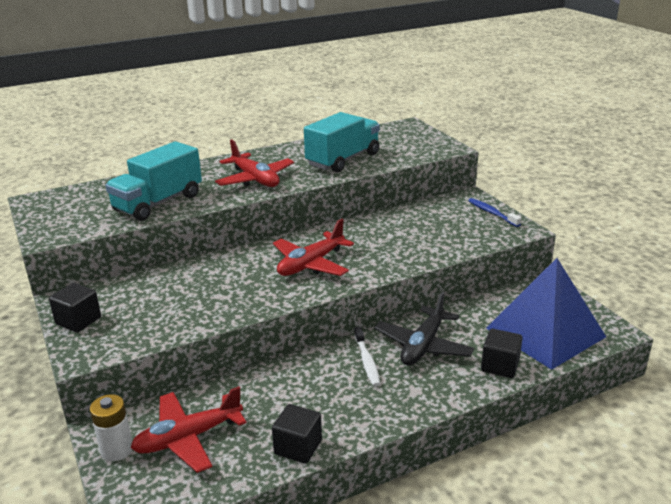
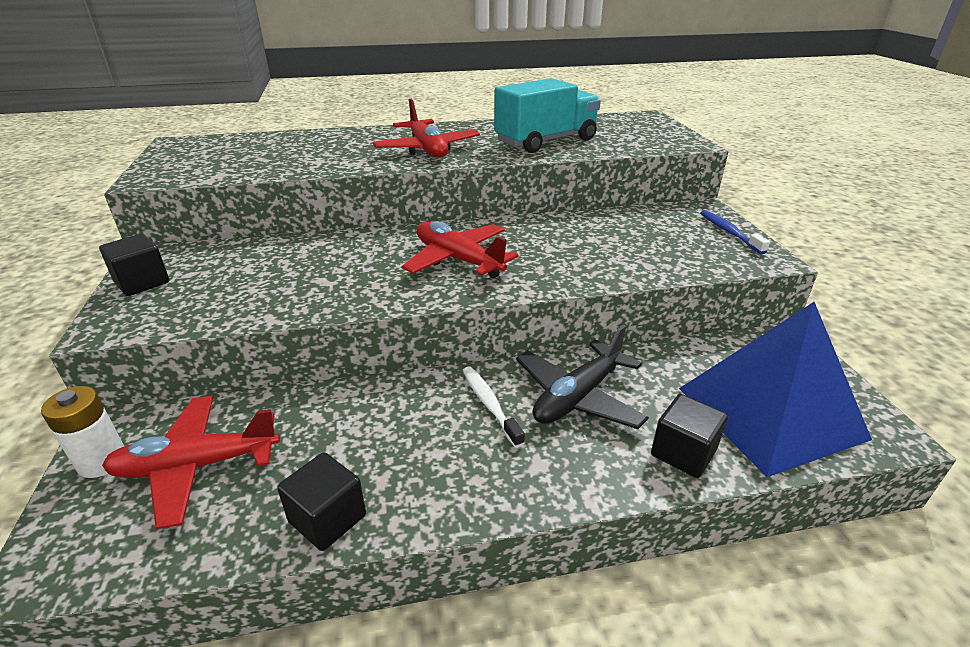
camera: 15 degrees right, 5 degrees up
(158, 203) = (299, 160): turquoise truck -> none
(311, 264) = (458, 260): red plane -> red plane turned 75 degrees clockwise
(367, 361) = (489, 404): white toothbrush -> white toothbrush turned 150 degrees clockwise

